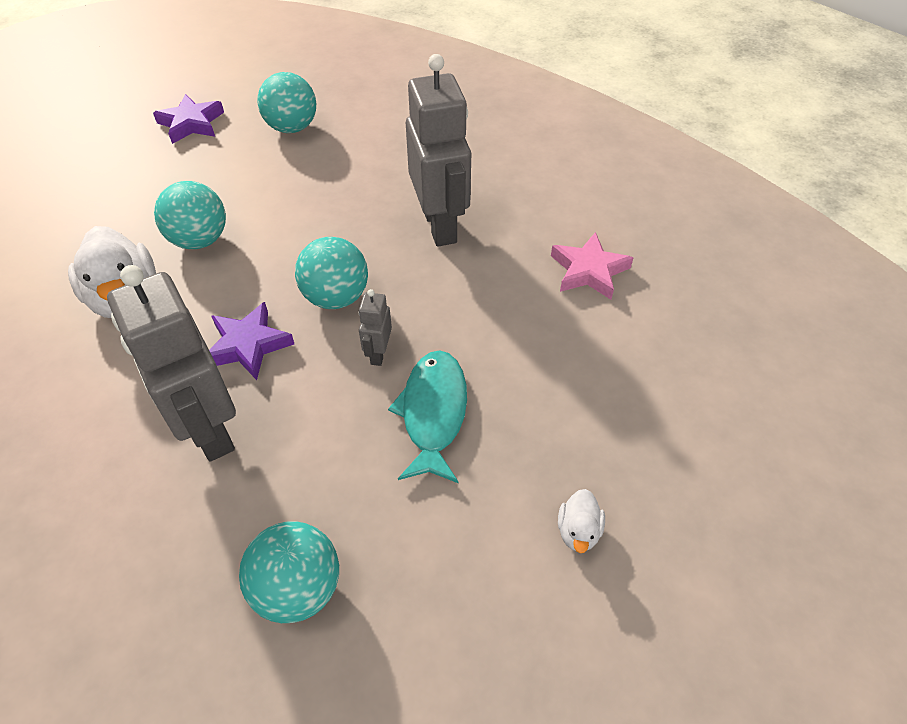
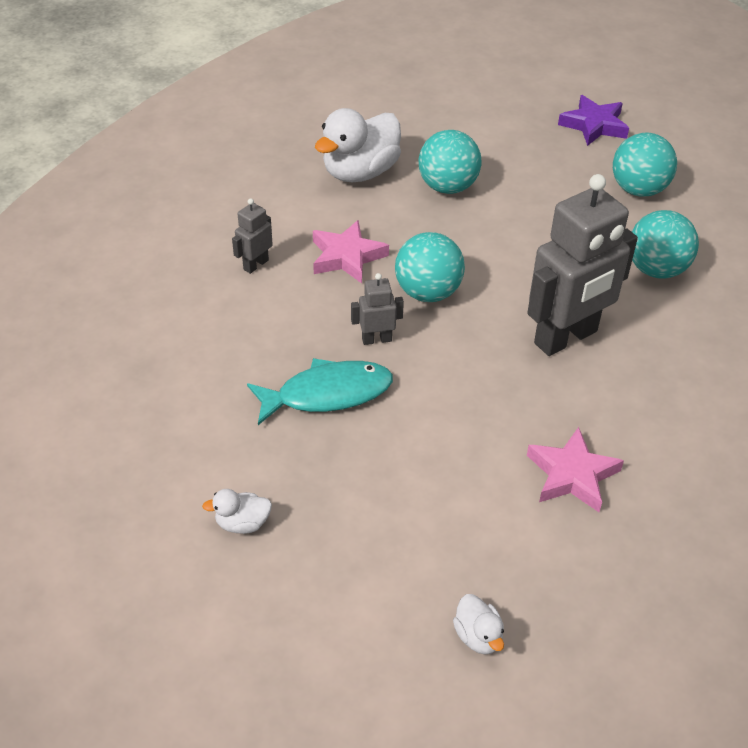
camera: 70 degrees right, 5 degrees down
(209, 429) = (255, 265): grey robot -> grey robot, size x0.44
(248, 345) = (347, 256): purple star -> pink star
(298, 588) = (140, 359): turquoise ball -> turquoise ball (656, 269)
(737, 380) = (478, 636): none -> white duck

